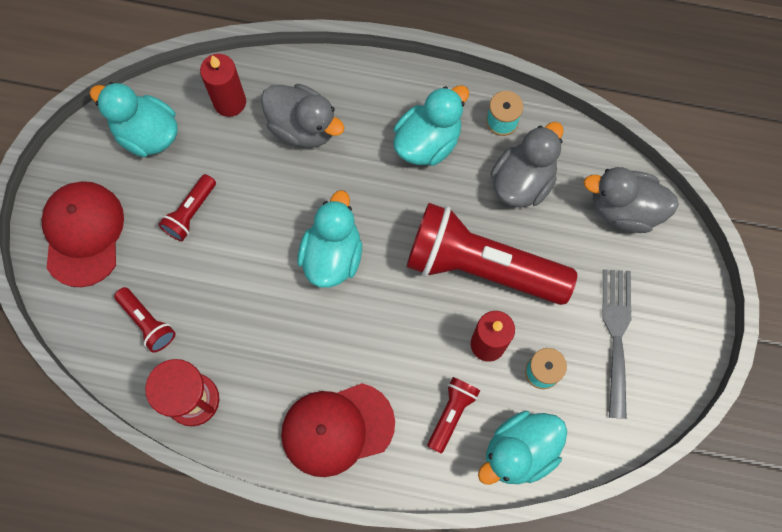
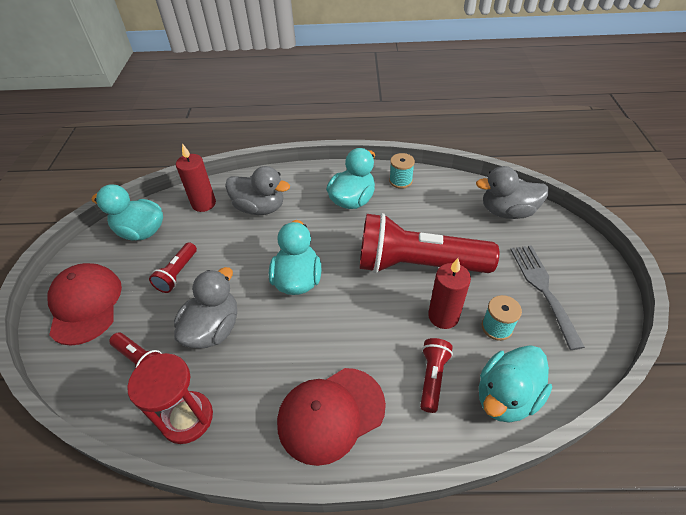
camera: 10 degrees left, 25 degrees down
(522, 181) = (428, 209): grey duck -> grey duck (213, 329)

